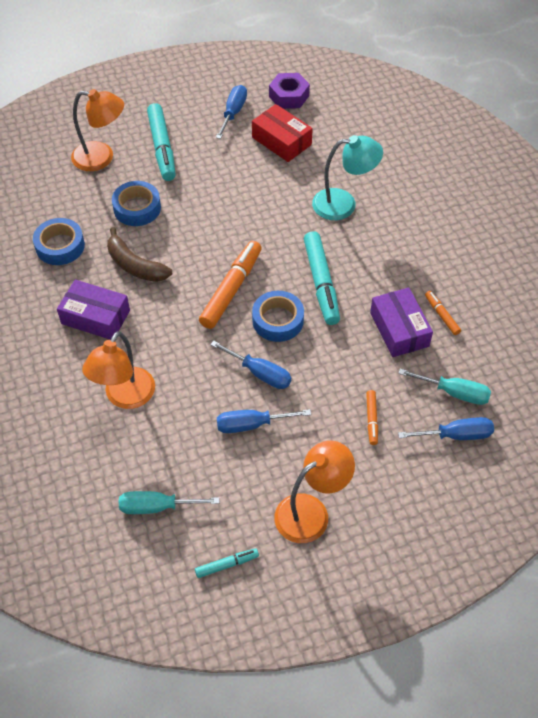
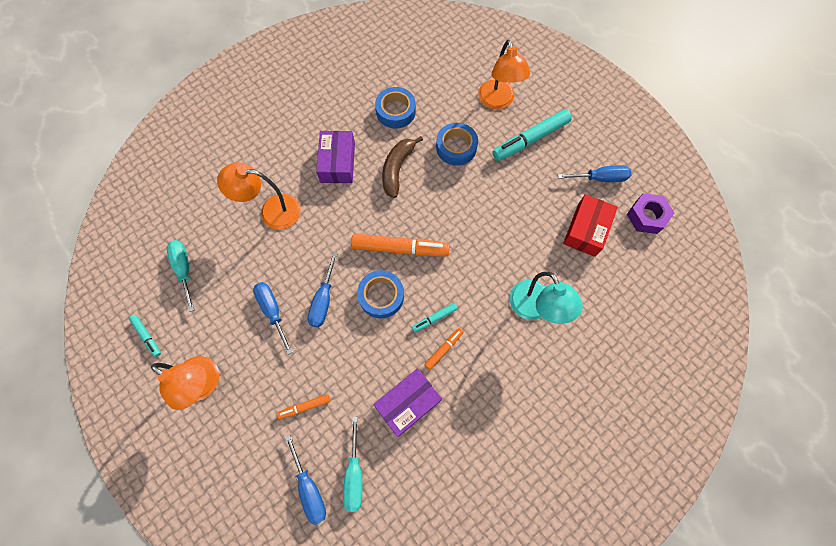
camera: 70 degrees right, 15 degrees up
(321, 283) = (434, 318): turquoise marker -> turquoise marker, size x0.49
(441, 315) = (438, 439): orange marker -> orange marker (444, 349)

